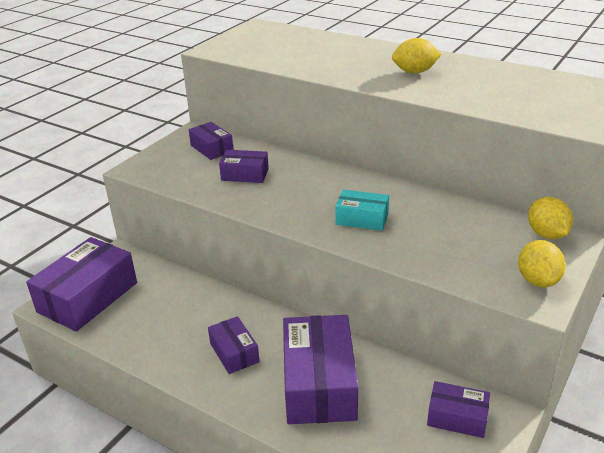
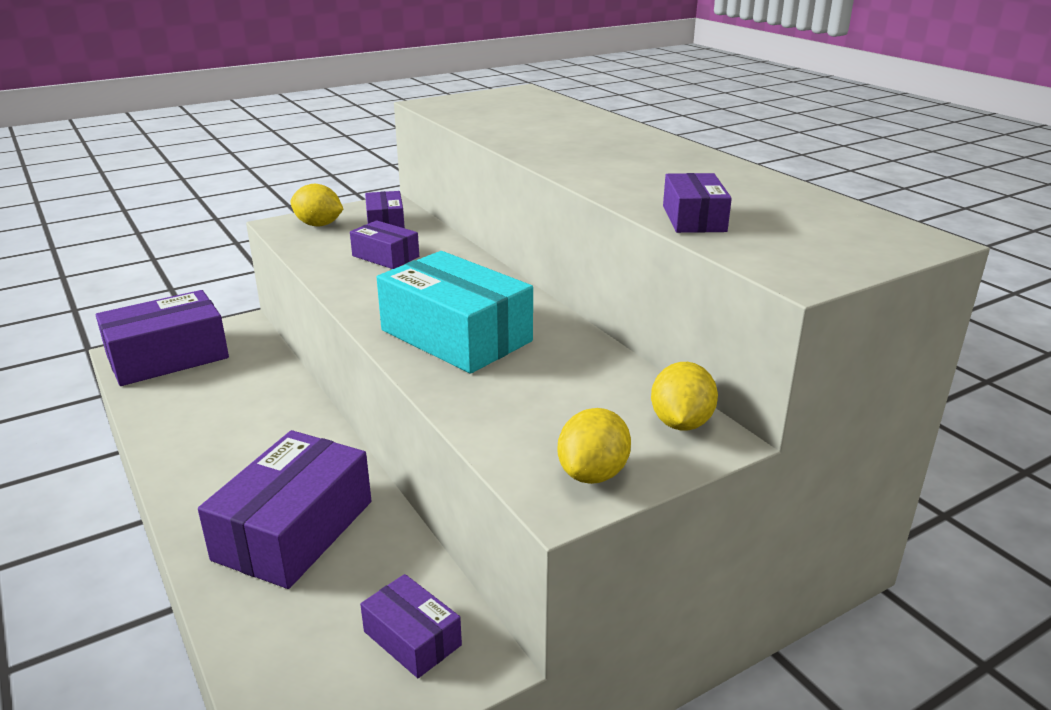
camera: 25 degrees right, 5 degrees down
(234, 352) = (242, 462): purple box -> purple box (693, 219)
(362, 219) = (456, 335): turquoise box -> turquoise box, size x1.91
(414, 72) = (633, 162): yellow lemon -> yellow lemon (318, 225)

